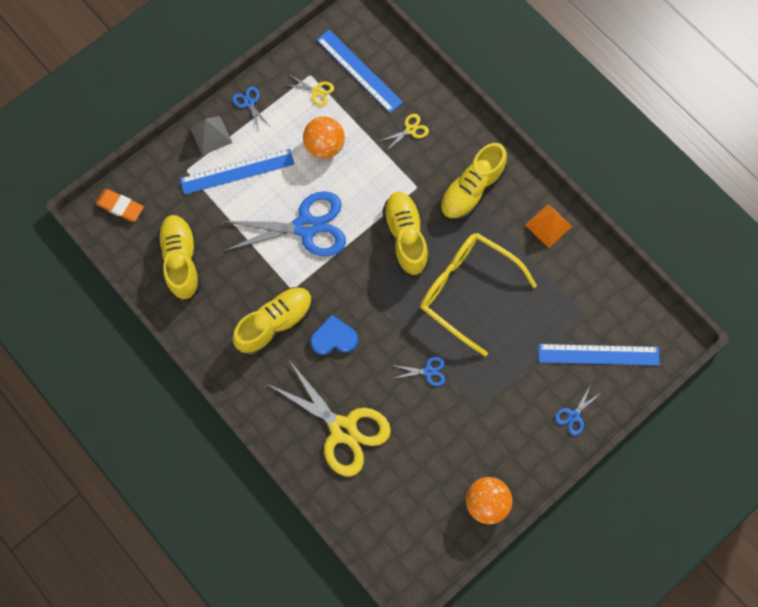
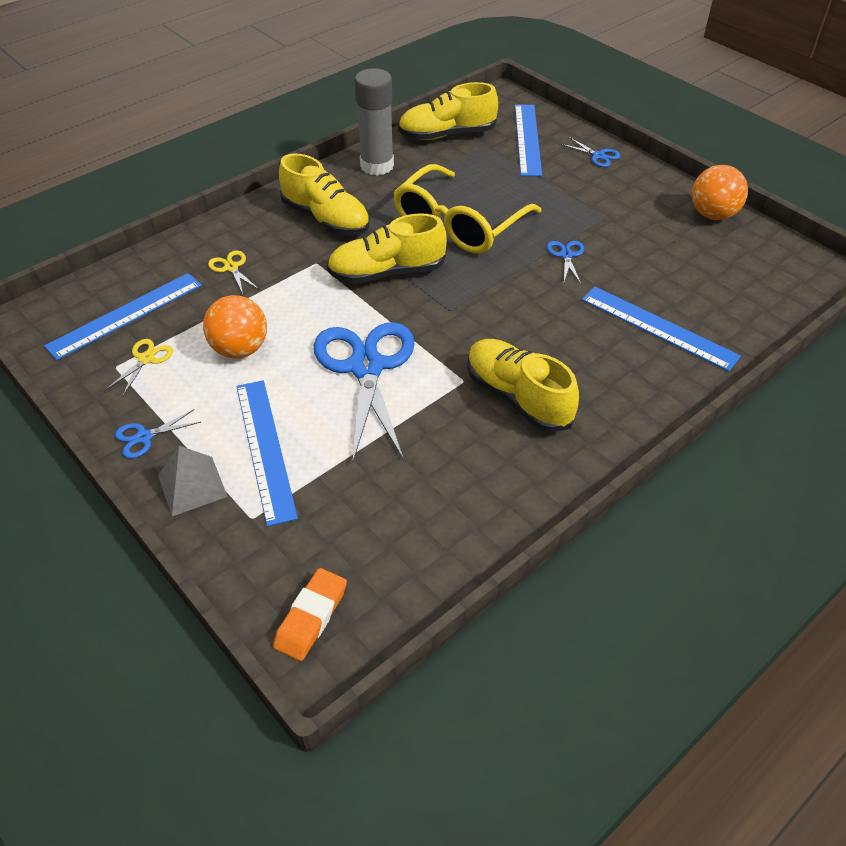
camera: 90 degrees left, 25 degrees down
(181, 261) = (419, 517): yellow shoe -> yellow shoe (447, 135)
(334, 338) = (533, 337): blue heart -> none
(343, 430) = (658, 327): yellow scissors -> blue ruler
(548, 225) = (377, 166): orange pyramid -> grey glue stick

